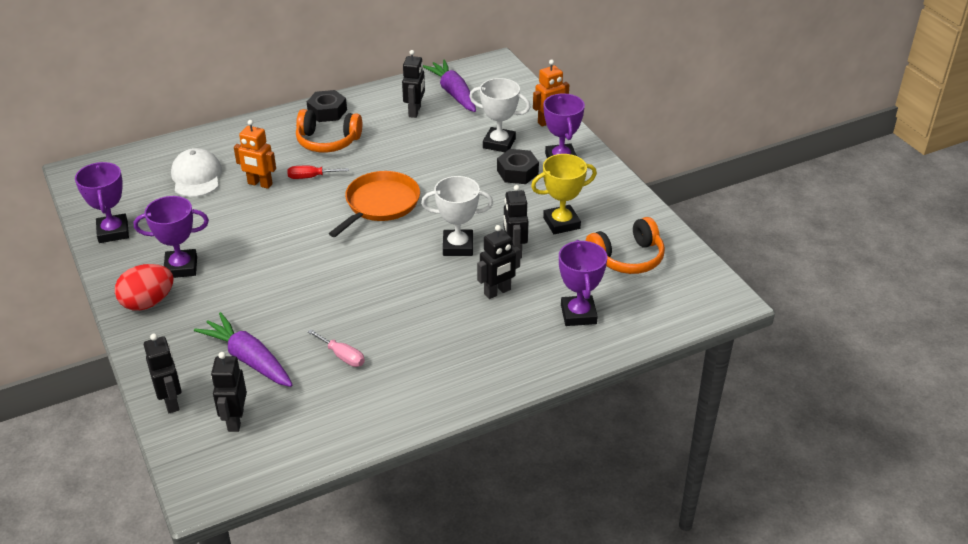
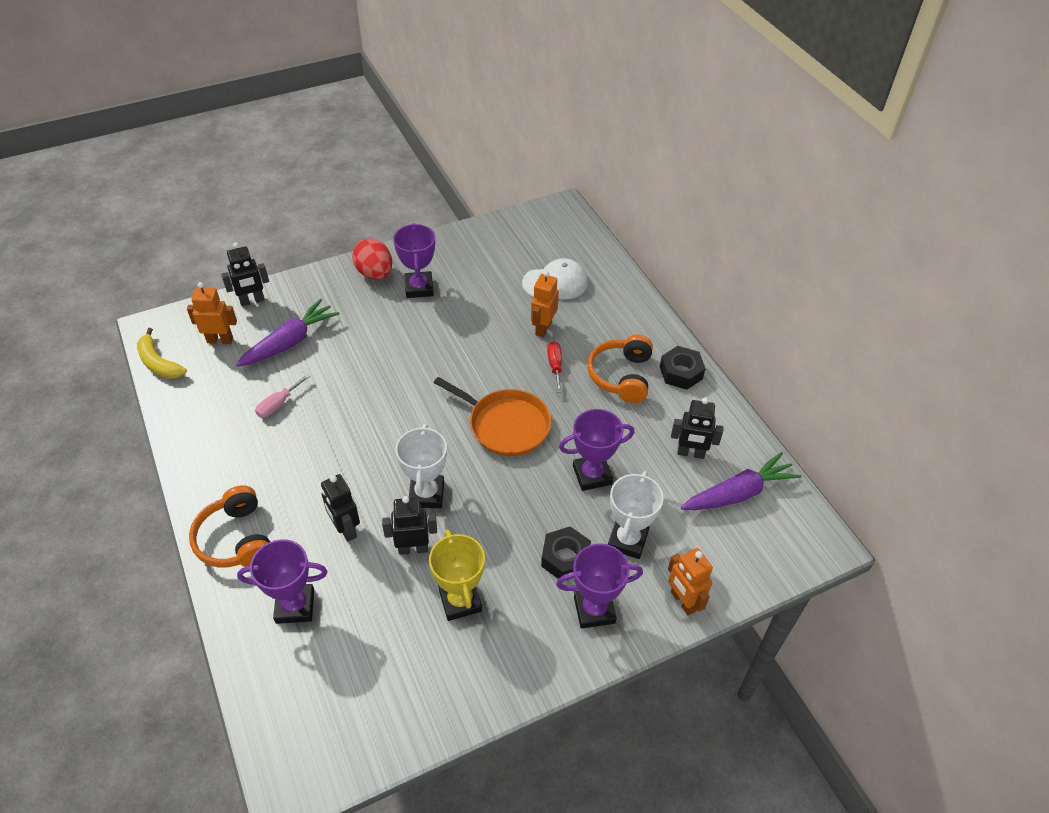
camera: 90 degrees right, 10 degrees up
(113, 232) = (473, 241): purple trophy -> purple trophy (592, 475)
(235, 420) = (220, 340): black robot -> orange robot
(266, 471) = (159, 363): none -> yellow banana
(627, 258) = (385, 670): orange headphones -> orange headphones (236, 539)

